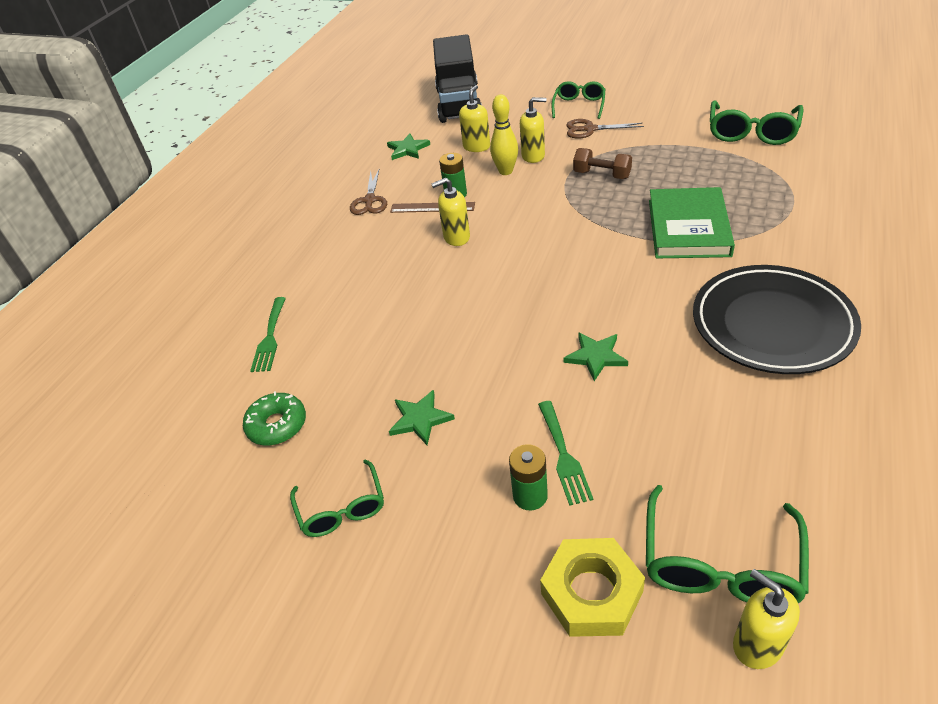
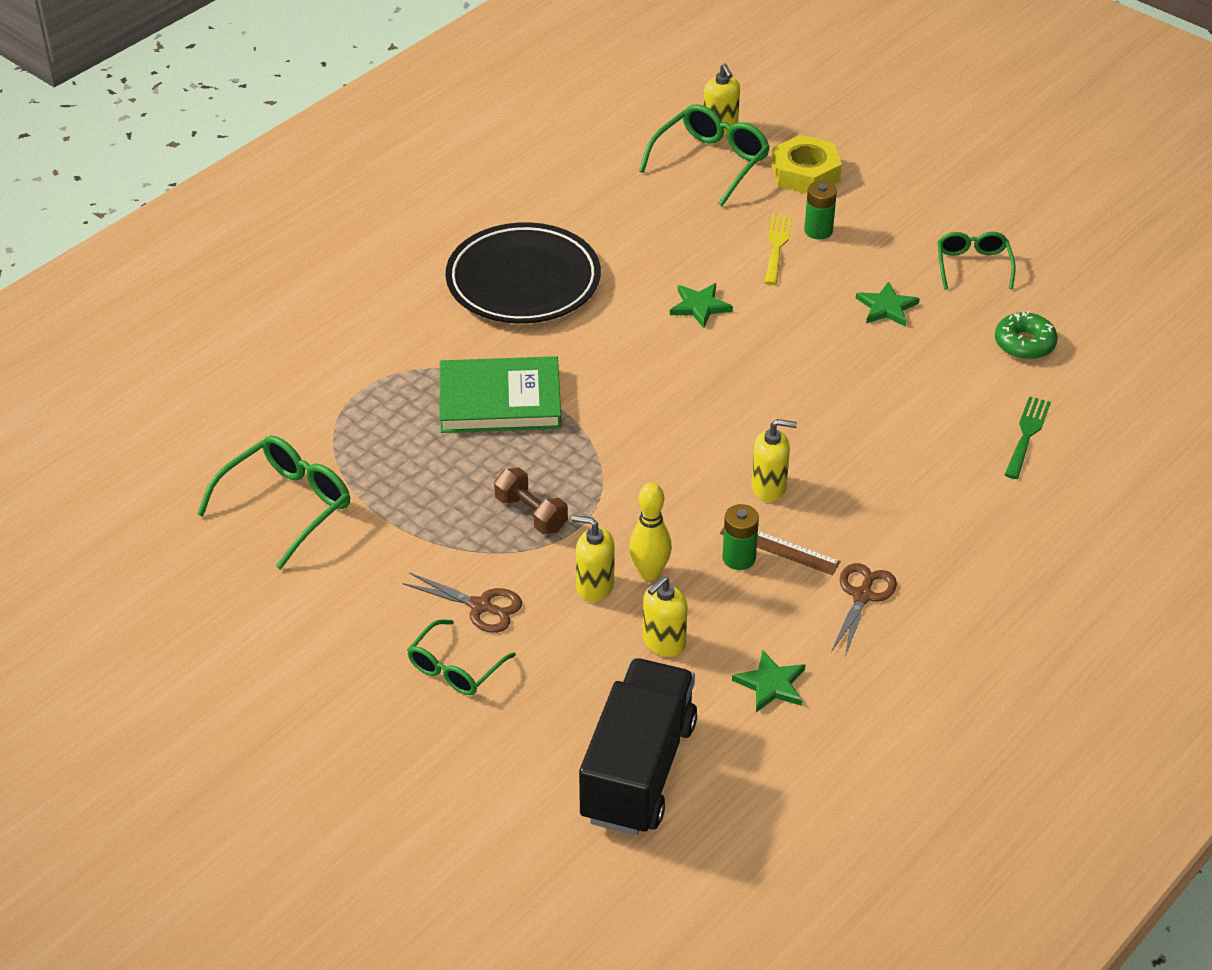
camera: 165 degrees left, 0 degrees up
(564, 456) = (777, 246): green fork -> yellow fork
(688, 227) = (500, 400): green book -> green book turned 60 degrees clockwise

